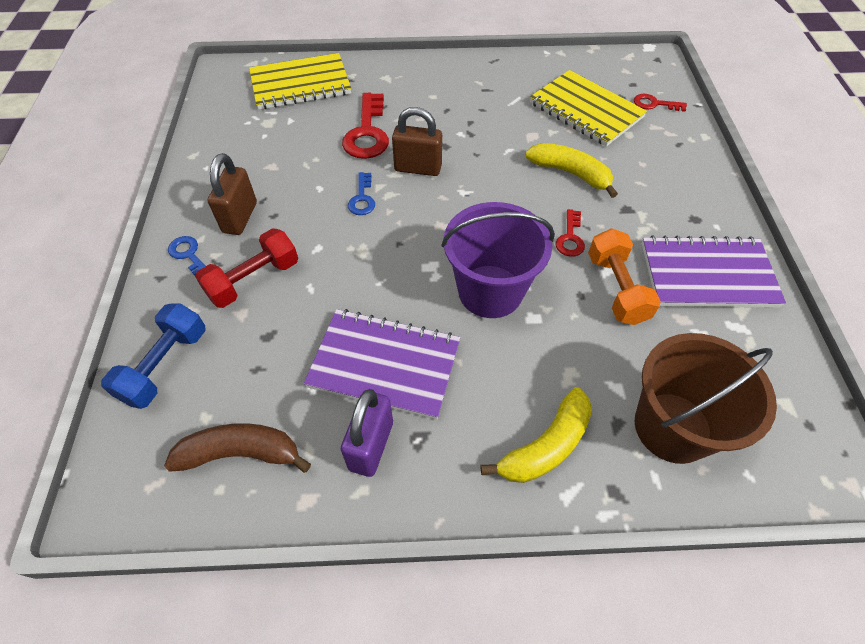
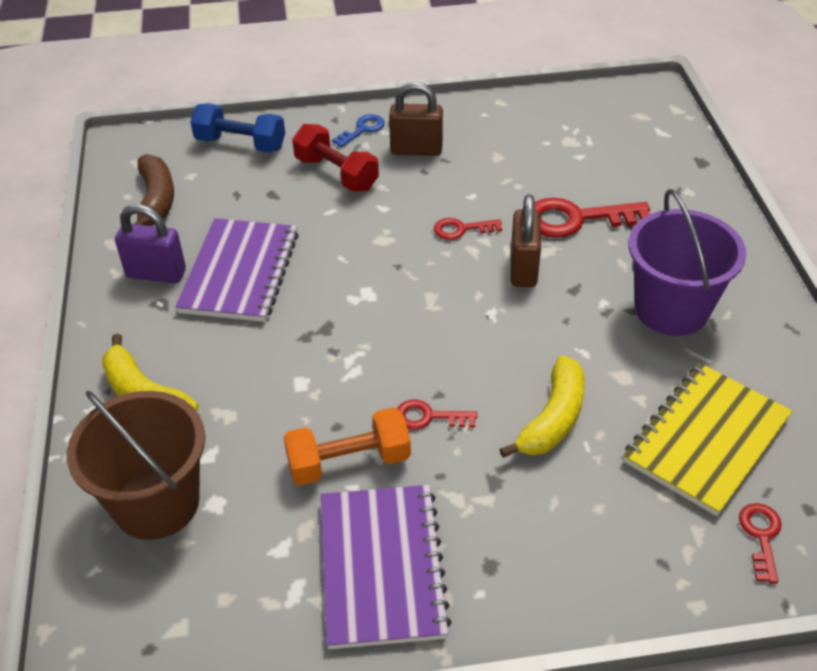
camera: 85 degrees right, 10 degrees down
(300, 84) = (650, 152): yellow notebook -> none
(362, 198) = (461, 229): blue key -> red key
(490, 291) = (335, 344): purple bucket -> purple bucket (671, 309)

